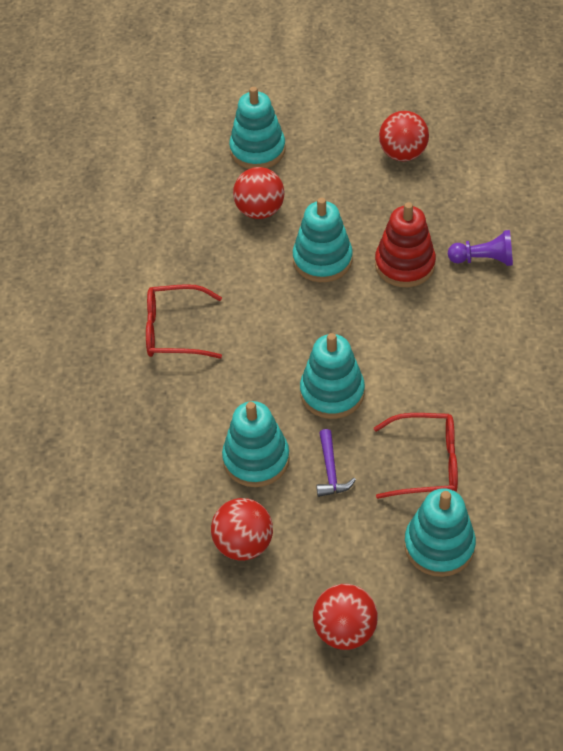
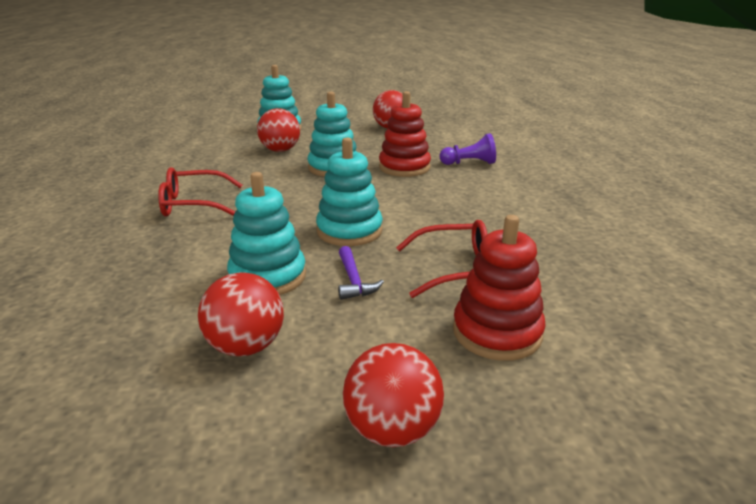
camera: 10 degrees left, 25 degrees down
(439, 545) = (497, 332): turquoise stacking toy -> red stacking toy

